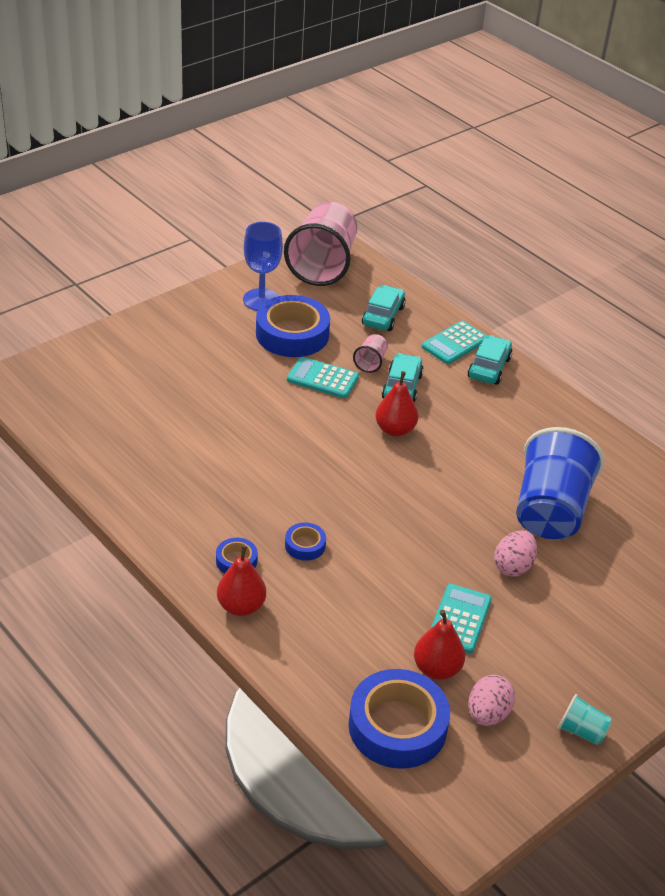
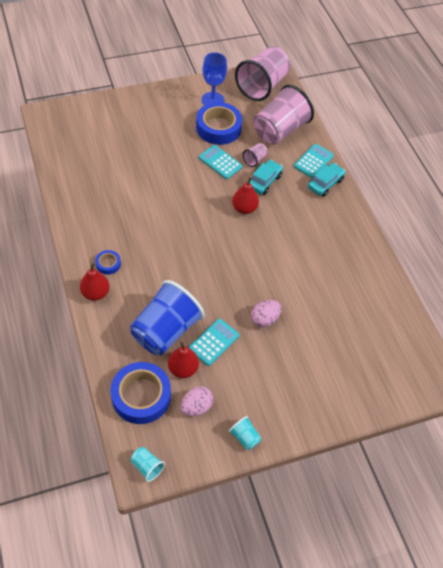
camera: 20 degrees right, 15 degrees up
(305, 545) = (151, 267): blue tape -> none
(383, 316) = (279, 130): turquoise car -> pink cup
(455, 343) = (313, 161): turquoise calculator -> turquoise calculator turned 150 degrees clockwise
(466, 821) = (147, 467): none -> turquoise cup
(550, 510) = (308, 290): blue cup -> blue cup (166, 330)

